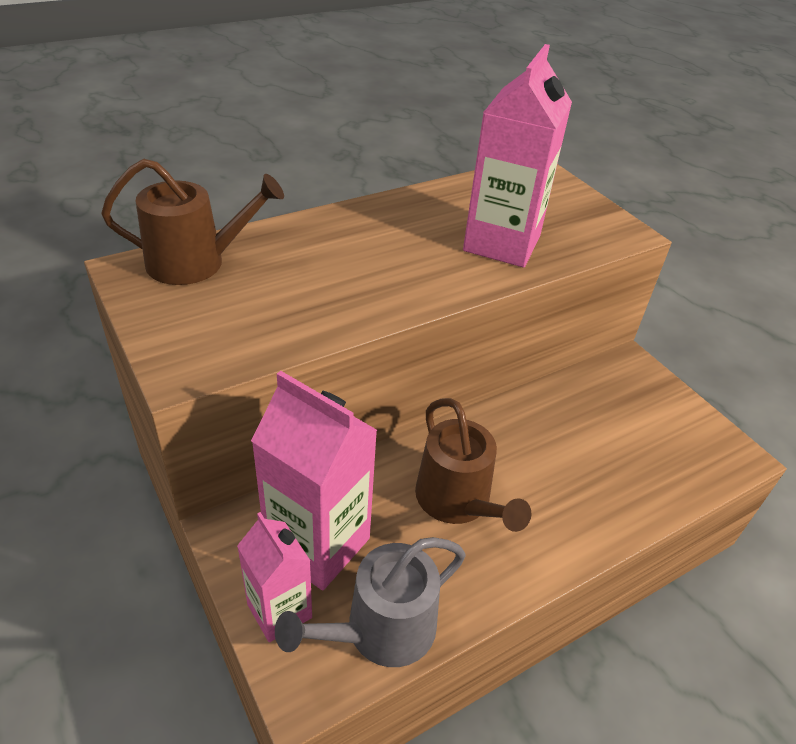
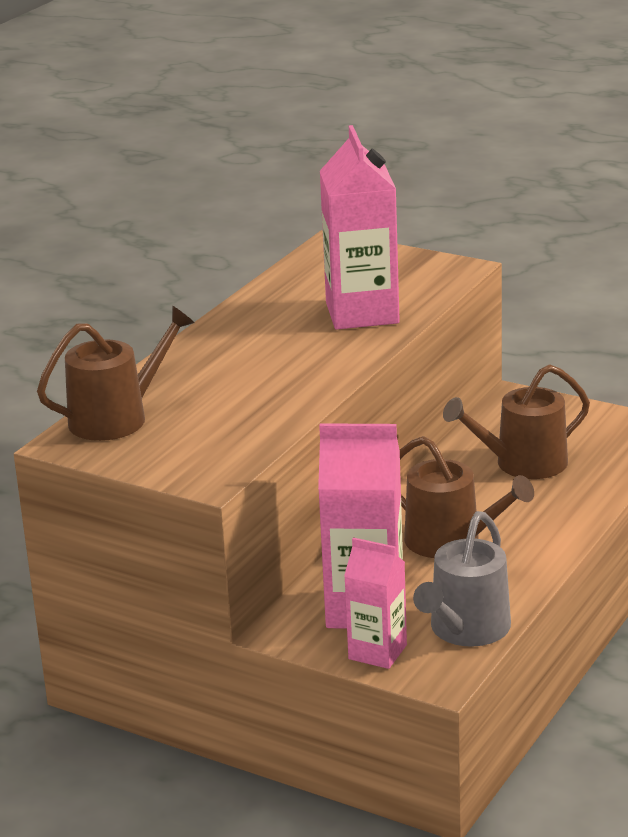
camera: 25 degrees left, 15 degrees down
(588, 440) = (523, 464): none -> brown watering can

